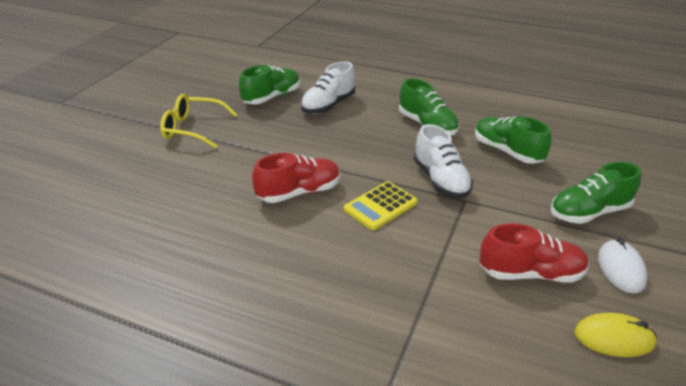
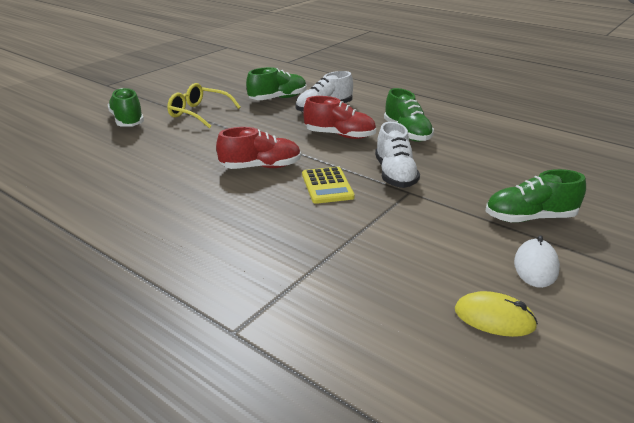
camera: 15 degrees right, 5 degrees down
(380, 206) = (327, 186): yellow calculator -> yellow calculator turned 75 degrees counterclockwise
(507, 151) = (474, 161): green shoe -> green shoe (127, 120)
(530, 273) = (440, 255): red shoe -> red shoe (340, 135)

